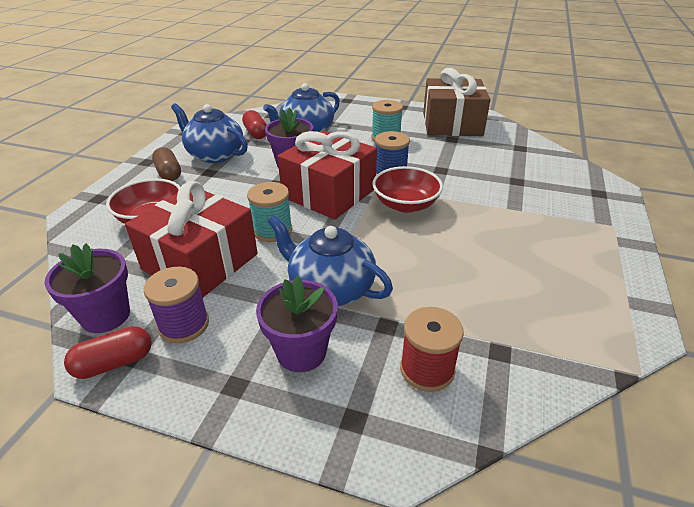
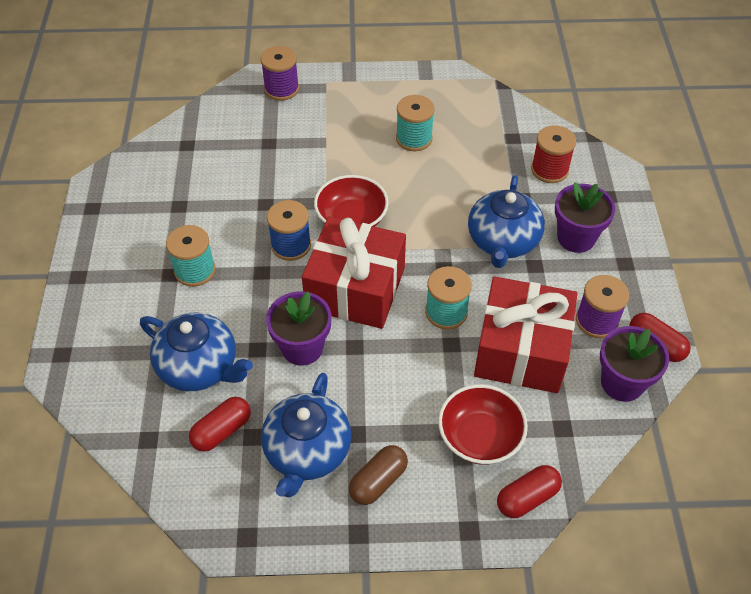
camera: 110 degrees left, 15 degrees up
(85, 227) = (527, 498): none -> red capsule
(452, 124) = (132, 211): brown gift -> none
(510, 264) = (414, 139): none -> turquoise spool
(598, 198) = (281, 89): none -> purple spool

